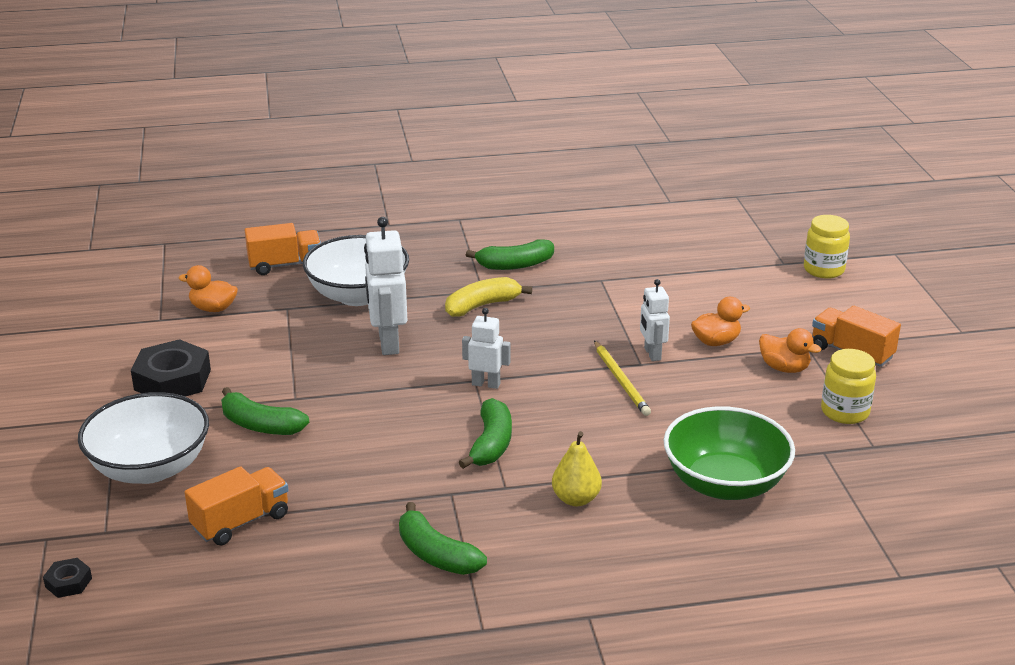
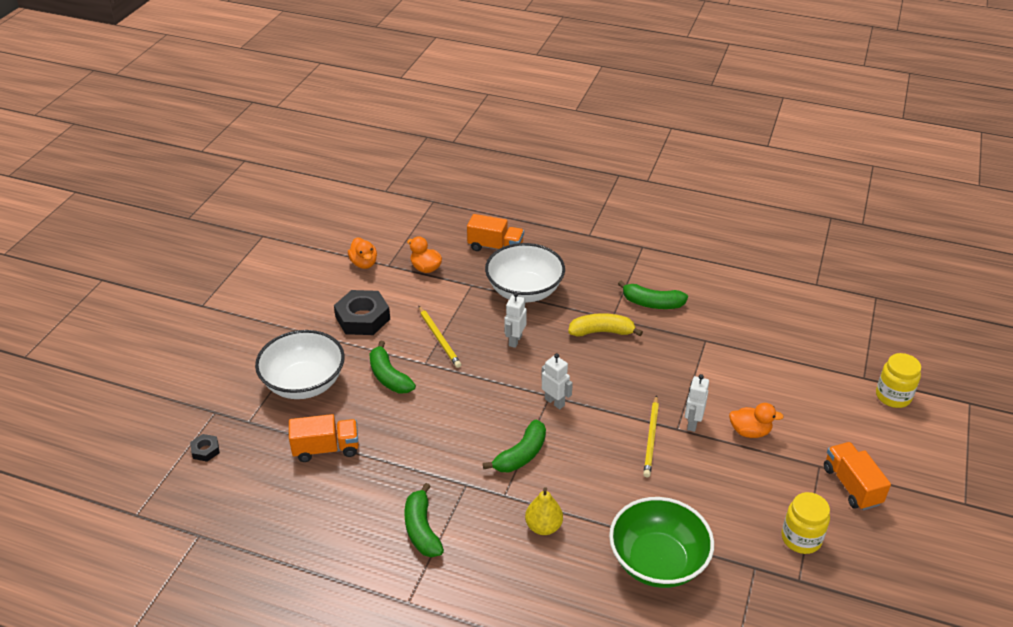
camera: 30 degrees right, 10 degrees up
(292, 369) = (439, 338): none -> yellow pencil
(388, 343) = (515, 340): white robot -> white robot, size x0.60
(784, 368) = (784, 478): orange duck -> orange duck (364, 263)

